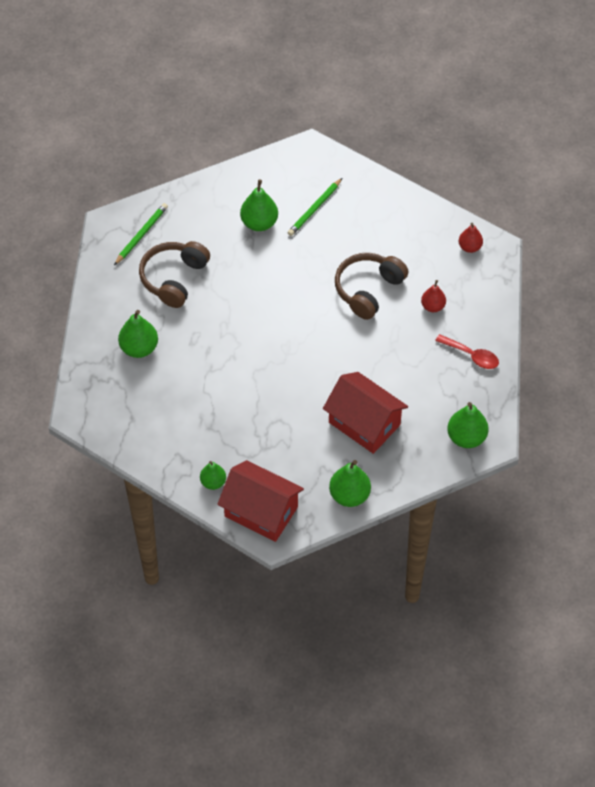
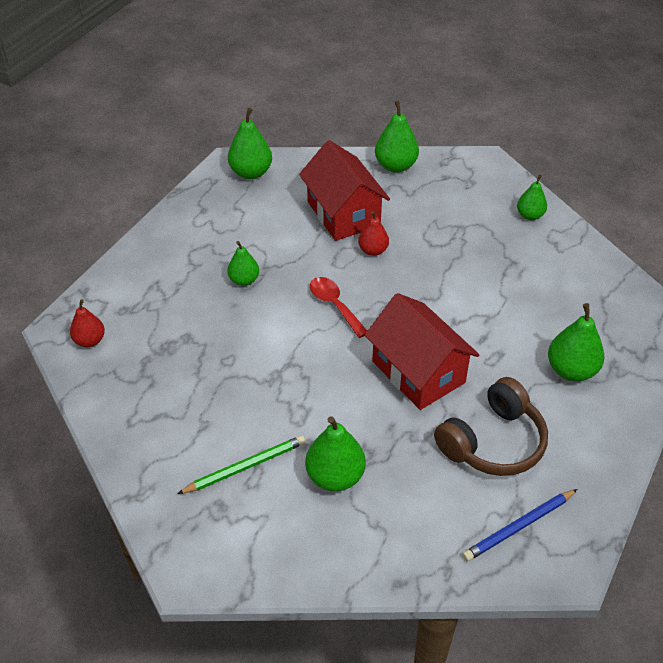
camera: 155 degrees left, 10 degrees down
(141, 235) = (519, 527): green pencil -> blue pencil
(261, 511) = (490, 180): red house -> red house (418, 372)
(368, 290) = (248, 337): brown headphones -> none
(401, 332) = (244, 280): none -> green pear
(433, 306) = (188, 293): red pear -> red pear (373, 250)
(471, 355) = (187, 234): red spoon -> red spoon (334, 305)

